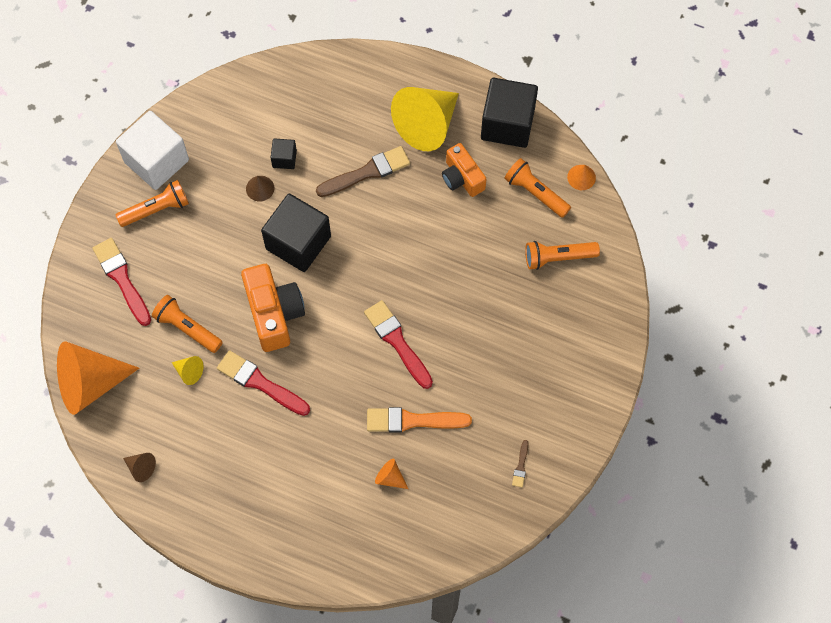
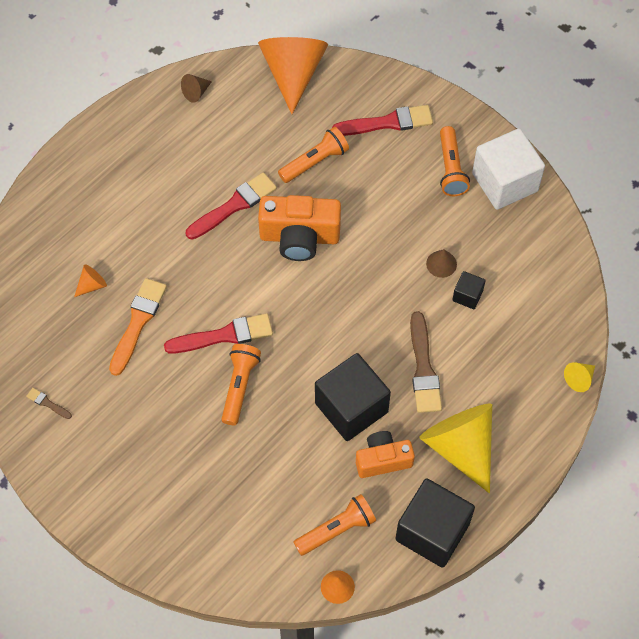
camera: 110 degrees right, 5 degrees down
(189, 372) = (270, 152): yellow cone -> yellow cone (579, 379)
(298, 242) = (367, 280): black cube -> black cube (351, 407)
(558, 257) = (251, 524): orange flashlight -> orange flashlight (239, 386)

